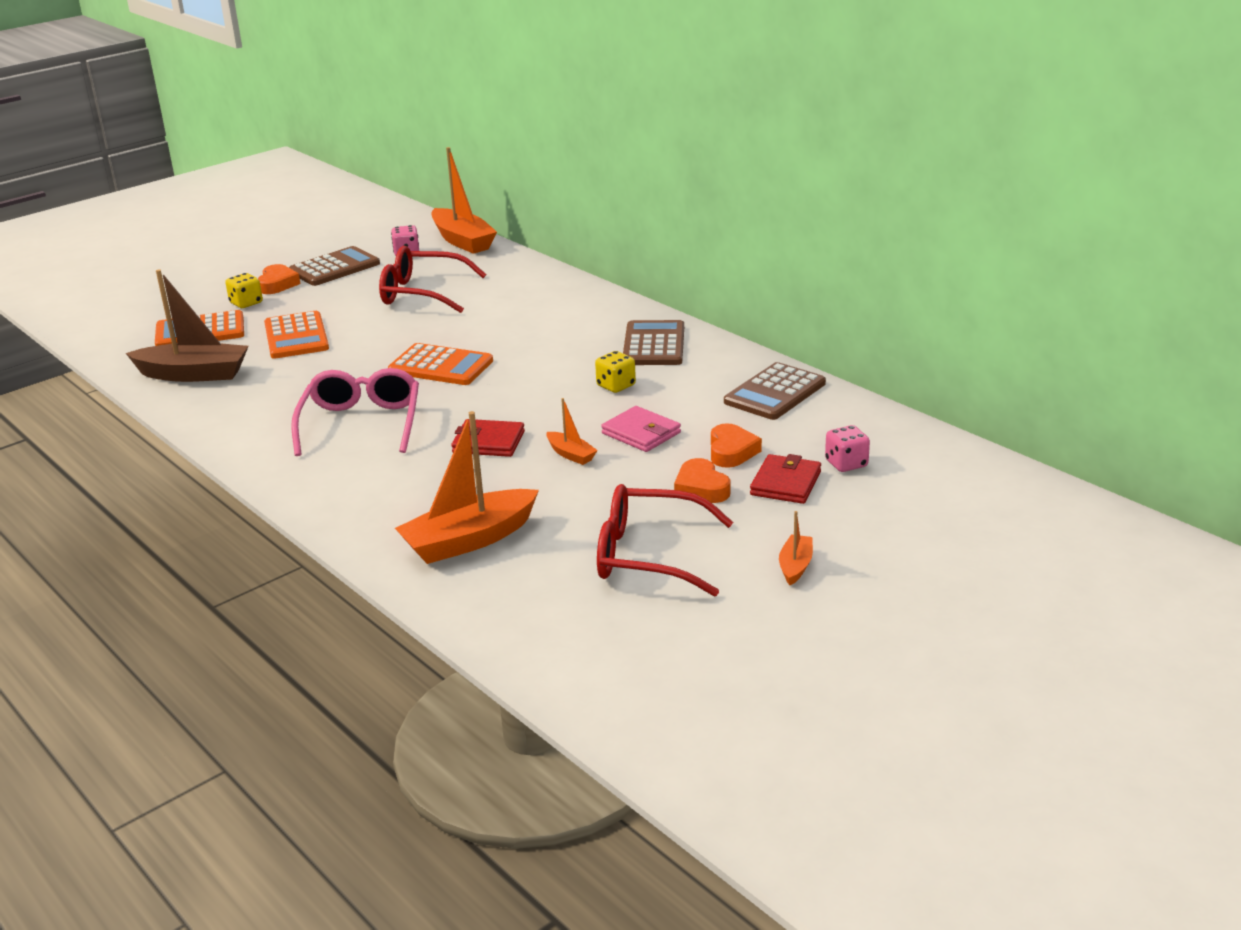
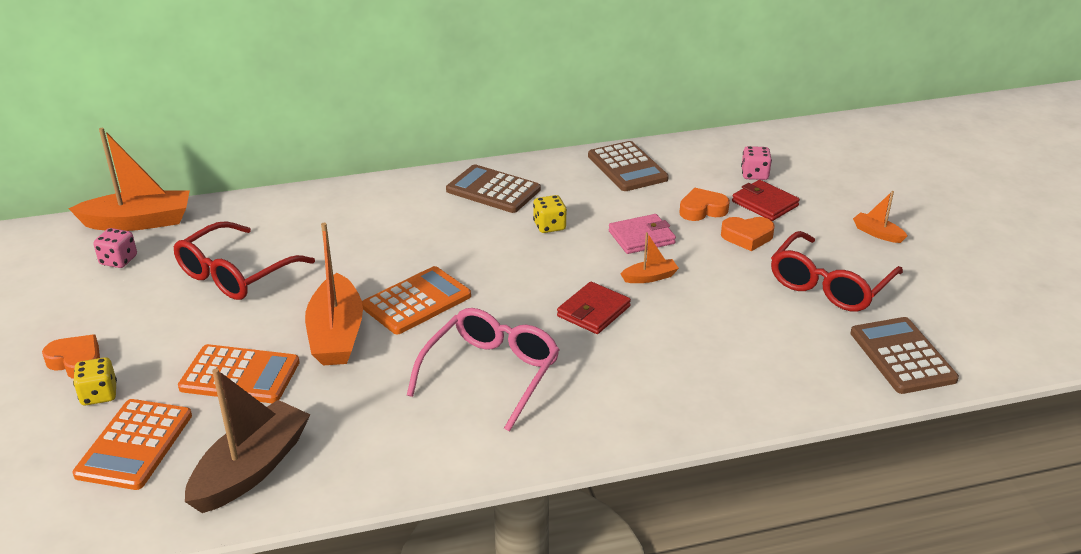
camera: 65 degrees left, 5 degrees up
(334, 268) = (88, 313): brown calculator -> brown calculator (902, 356)
(361, 423) = (491, 373): pink glasses -> pink glasses turned 90 degrees clockwise
(469, 540) = (755, 361): orange boat -> orange boat (336, 334)
(731, 451) = (702, 210): orange heart -> orange heart turned 45 degrees counterclockwise

